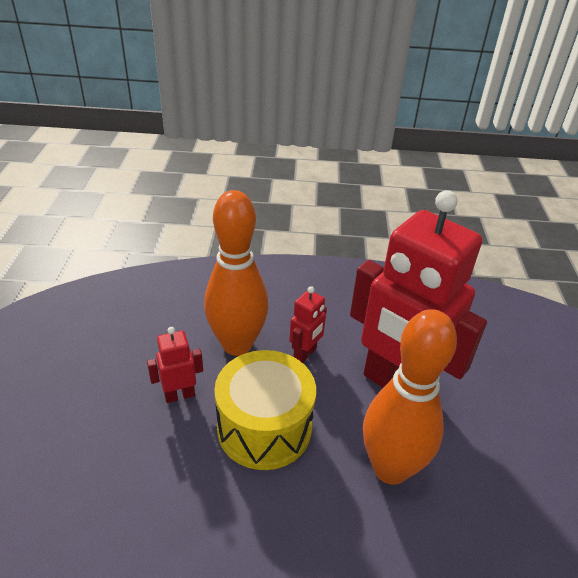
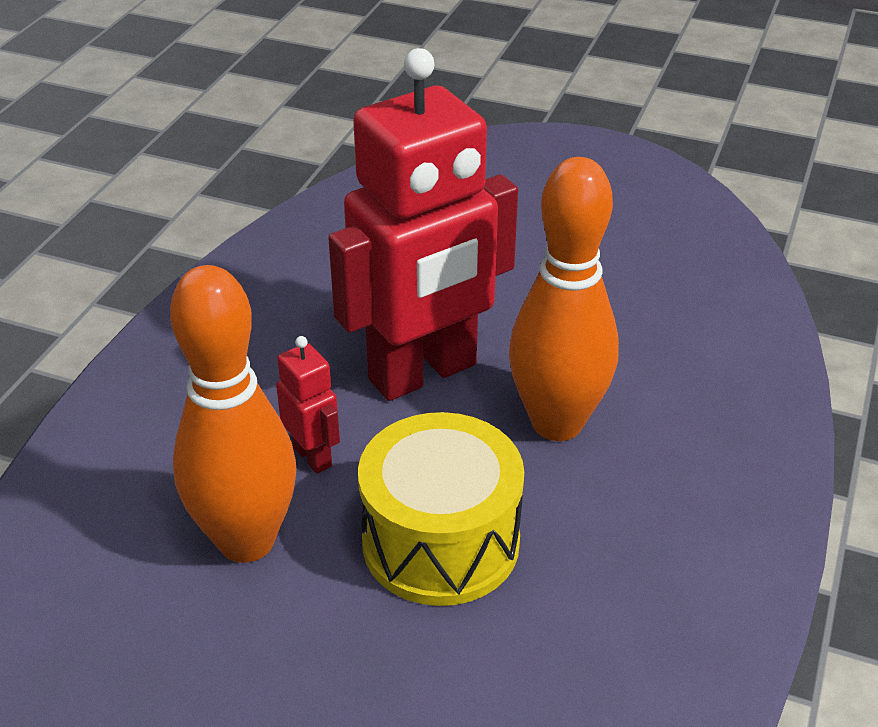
camera: 70 degrees left, 0 degrees up
(179, 395) = (327, 645): red robot -> none

